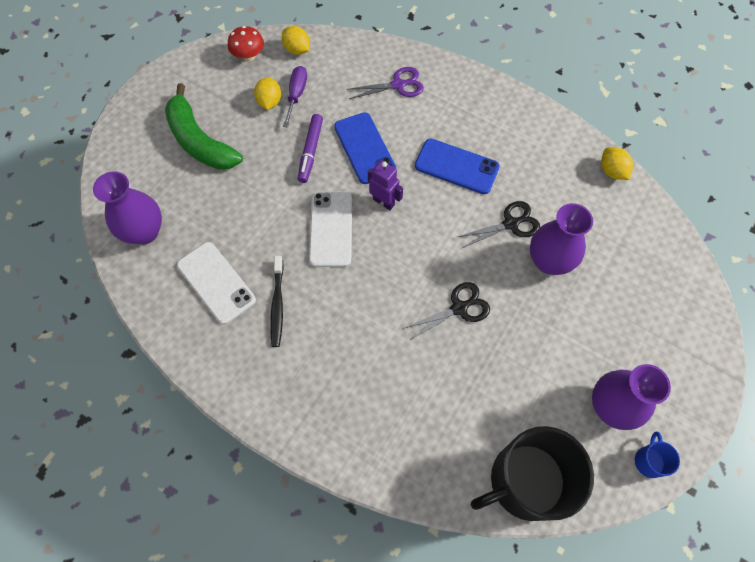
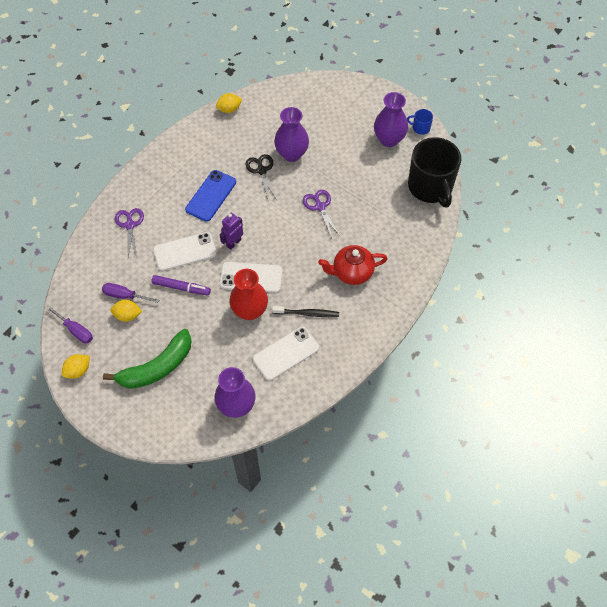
camera: 85 degrees left, 5 degrees down
(249, 56) = (75, 330): red mushroom -> purple screwdriver
(280, 232) = (250, 311): none -> red vase
(297, 50) = (77, 293): yellow lemon -> yellow lemon (78, 370)
(348, 361) = (352, 273): none -> red teapot
(364, 148) = (185, 251): blue phone -> white phone
(459, 308) = (320, 207): black scissors -> purple scissors

